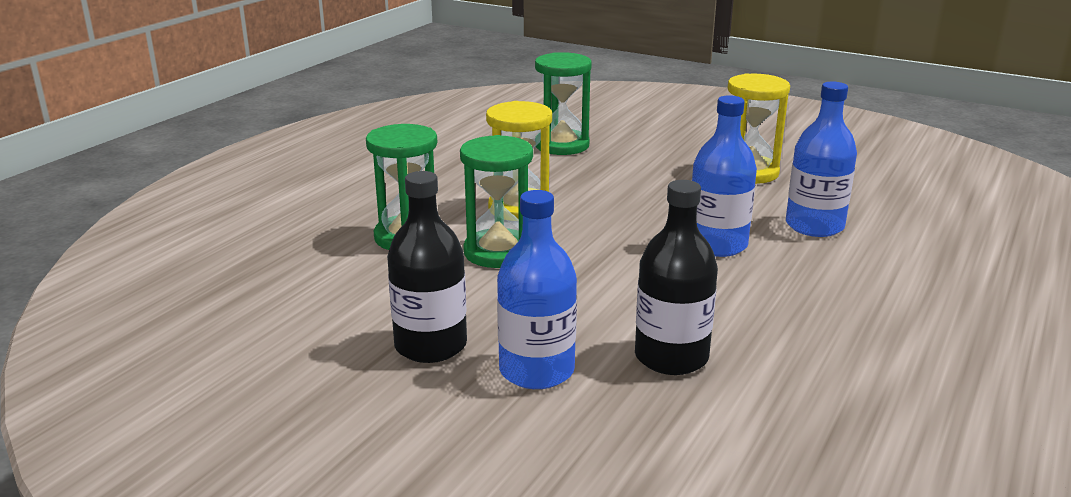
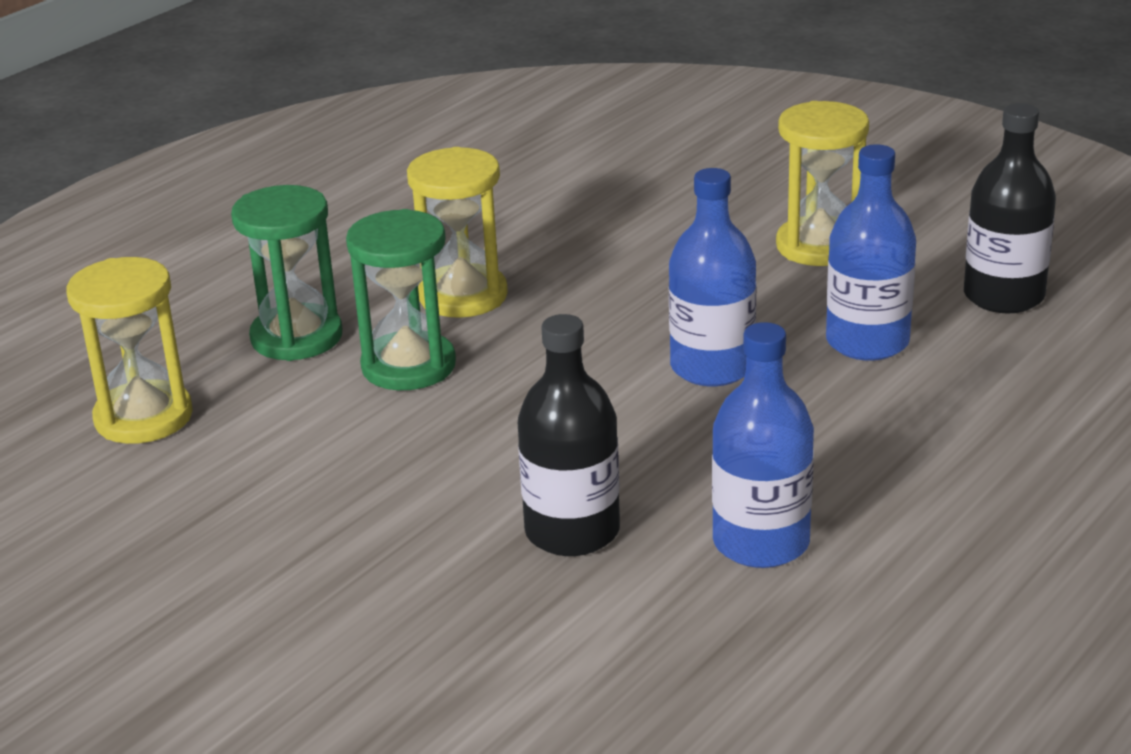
camera: 10 degrees right, 5 degrees up
(306, 294) = (143, 417): none -> yellow hourglass
(430, 345) = (277, 499): black bottle -> black bottle (1003, 296)
(536, 370) = (396, 540): blue bottle -> blue bottle (761, 542)
(562, 145) = (564, 188): green hourglass -> none

